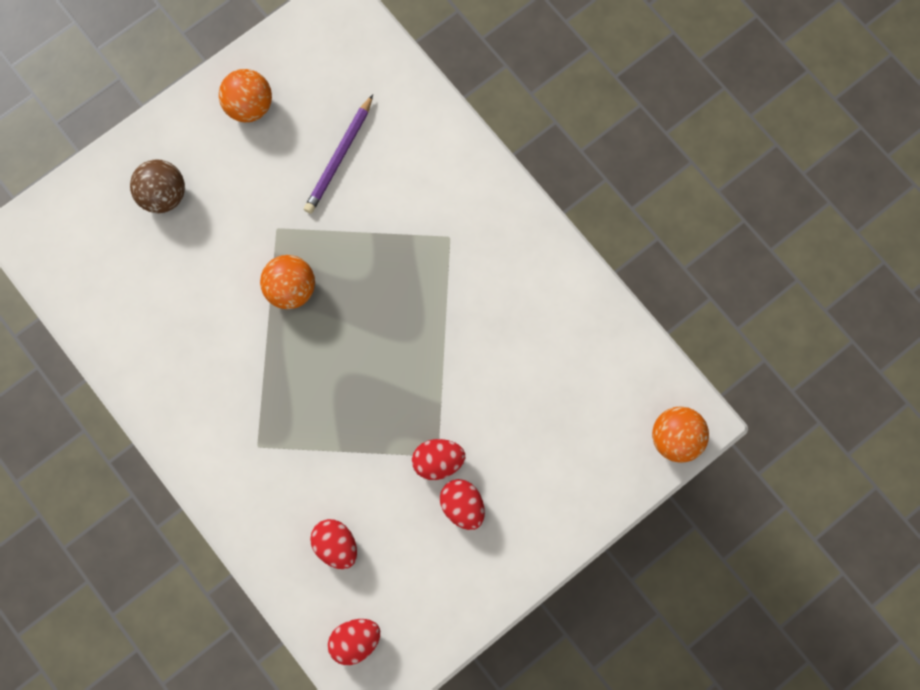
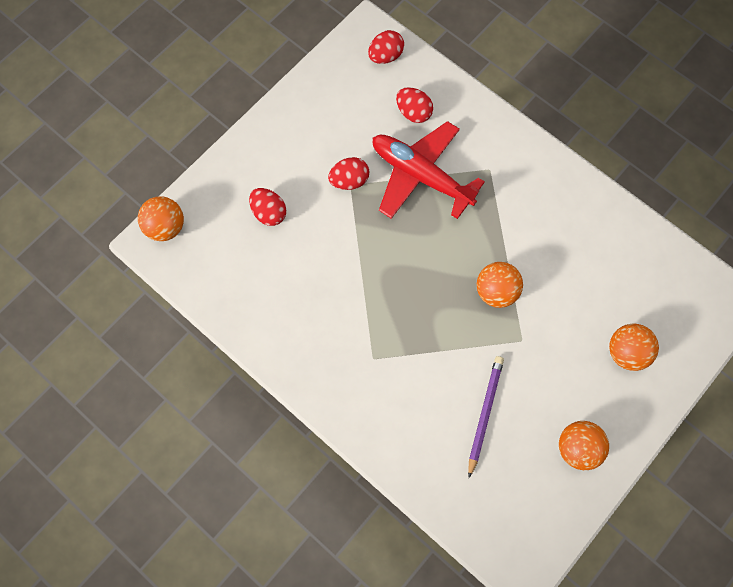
camera: 170 degrees right, 5 degrees down
(163, 195) = (626, 352): brown ball -> orange ball
(346, 452) = (420, 176): none -> red plane
(462, 506) = (325, 153): red egg -> red egg (269, 213)

